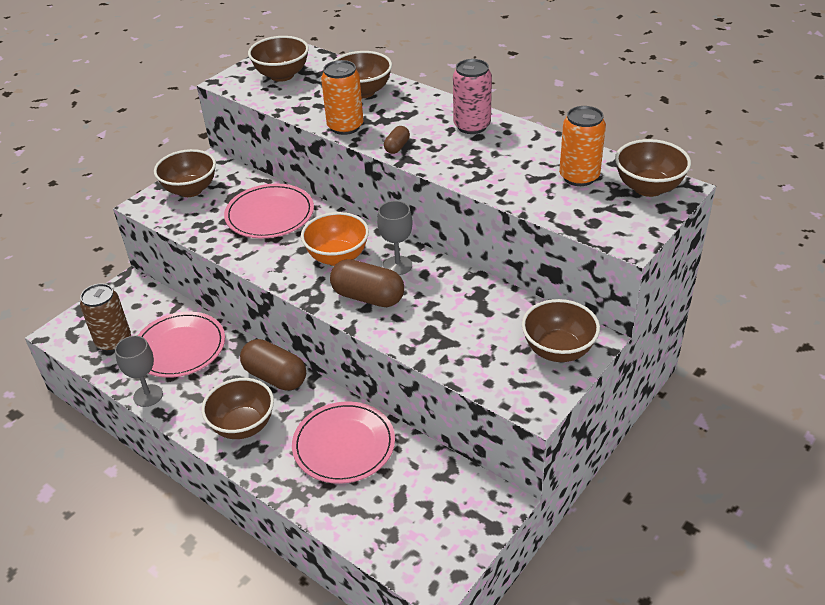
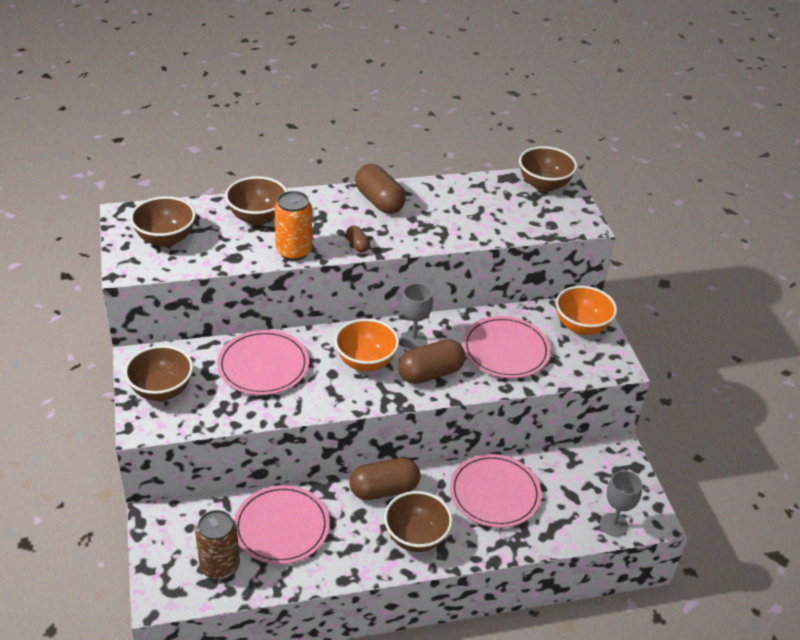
camera: 55 degrees left, 0 degrees up
(148, 395) = (316, 577): grey goblet -> grey goblet (613, 525)
(456, 322) = (505, 350): none -> pink plate
(472, 126) = (379, 201): pink can -> brown capsule
(558, 350) = (581, 326): brown bowl -> orange bowl
(579, 177) = (498, 200): orange can -> none

